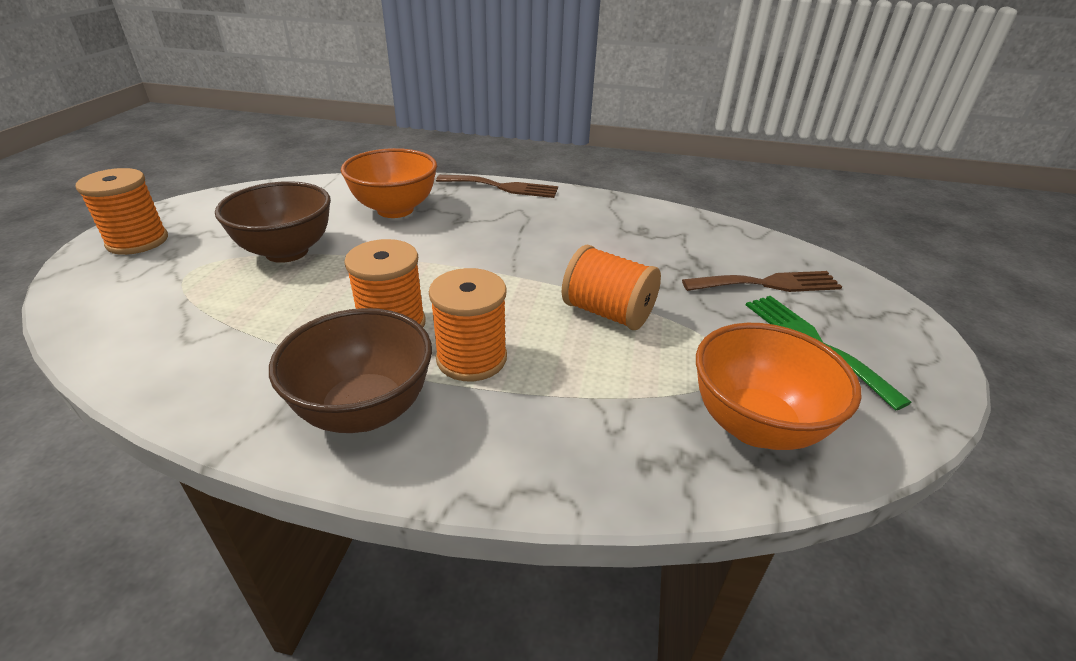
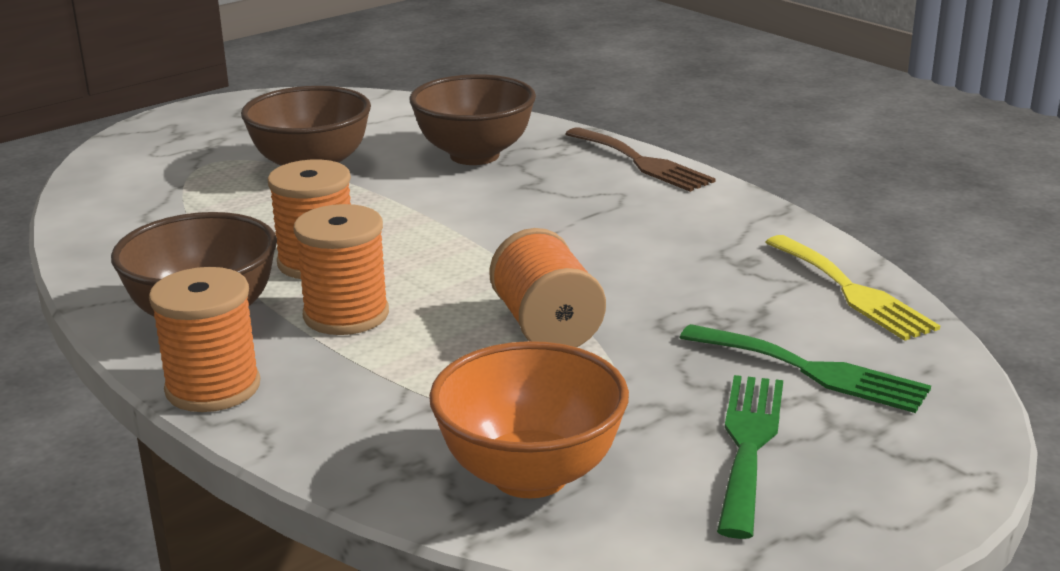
camera: 40 degrees right, 10 degrees down
(137, 241) = (201, 123): orange spool -> orange spool (213, 387)
(395, 210) = (474, 155): orange bowl -> brown bowl
(713, 231) = (851, 291): none -> yellow fork
(768, 284) = (812, 371): brown fork -> green fork

